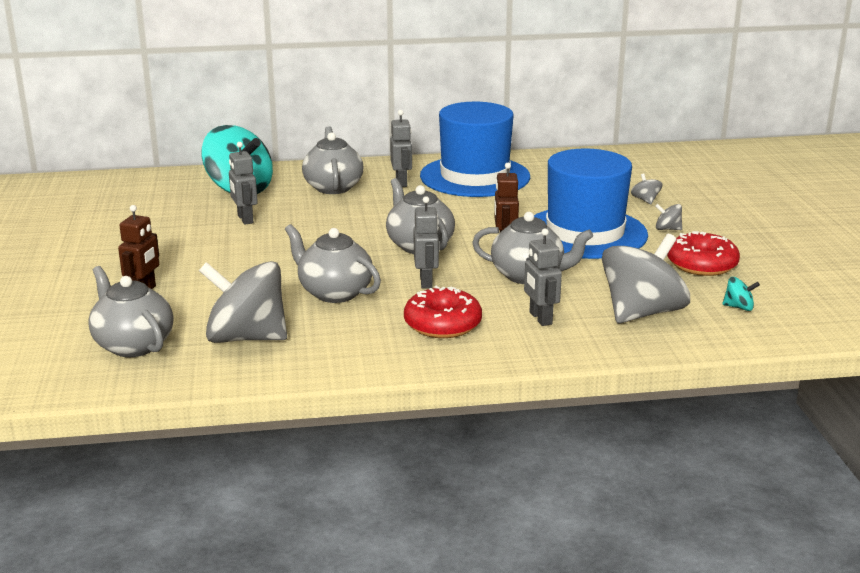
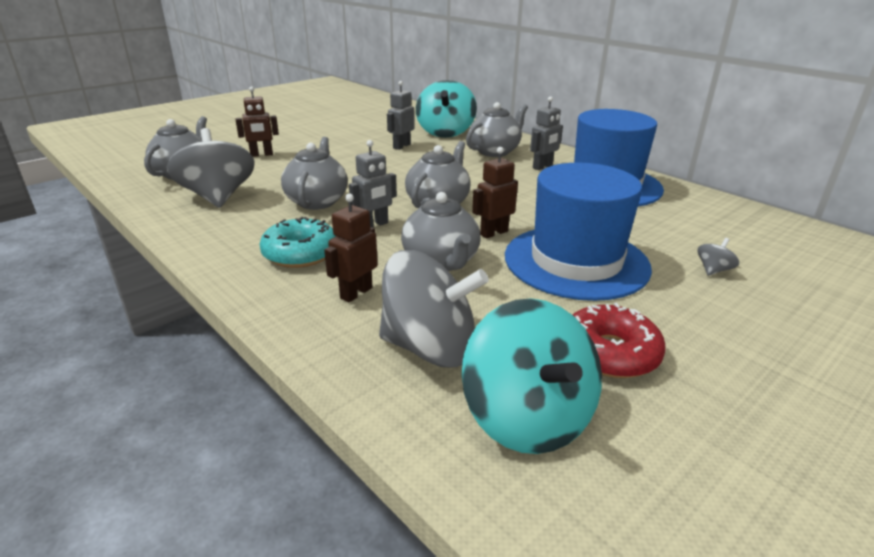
camera: 55 degrees right, 5 degrees up
(442, 324) = (300, 253): red donut -> turquoise donut
(540, 318) = (356, 293): grey robot -> brown robot
(667, 229) = (666, 303): grey spinning top -> none
(739, 307) = (527, 418): turquoise spinning top -> turquoise spinning top, size x2.49

